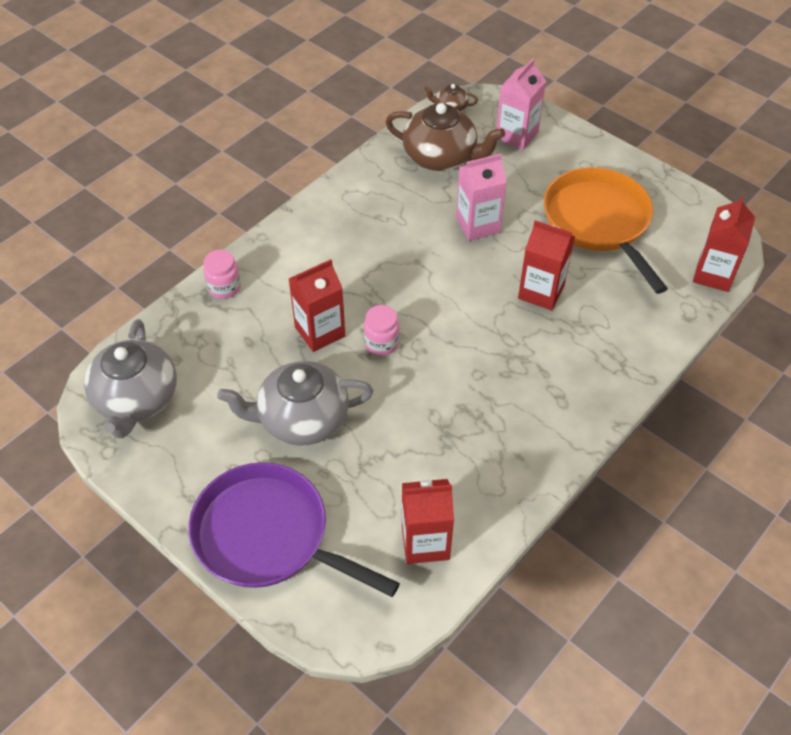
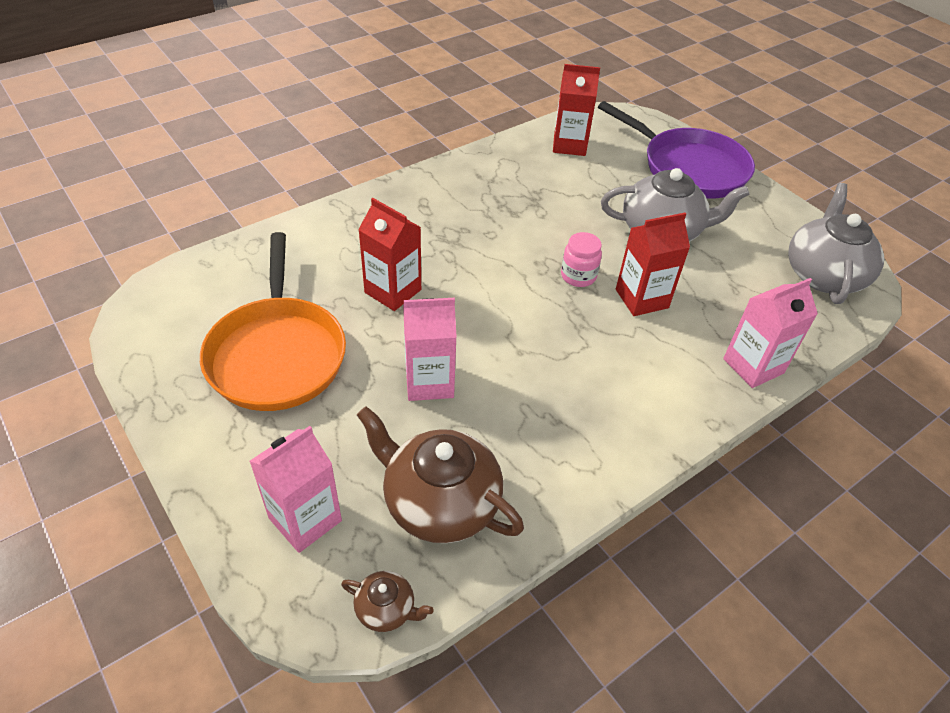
camera: 170 degrees left, 5 degrees down
(224, 287) = (753, 366): pink jar -> pink carton
(713, 274) = (196, 272): red carton -> none

